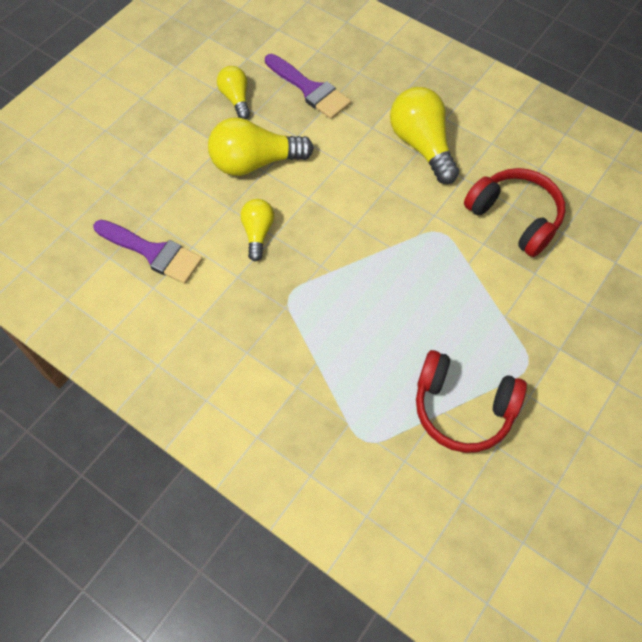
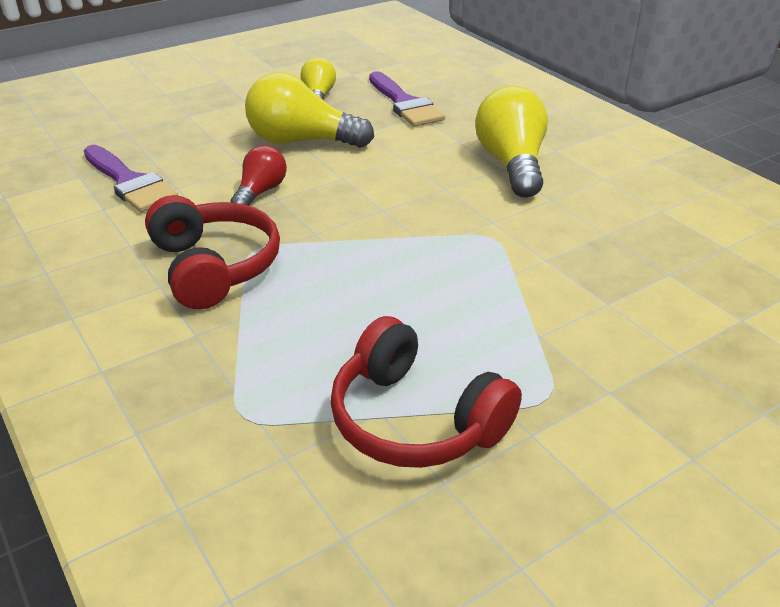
camera: 20 degrees right, 25 degrees down
(258, 233) = (260, 192): yellow light bulb -> red light bulb
(515, 217) = (604, 245): red headphones -> red headphones (214, 267)

